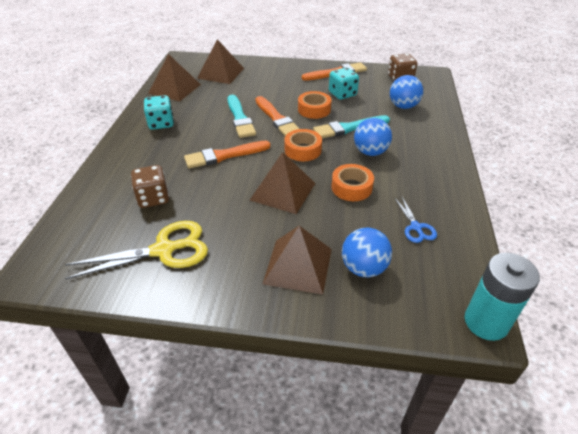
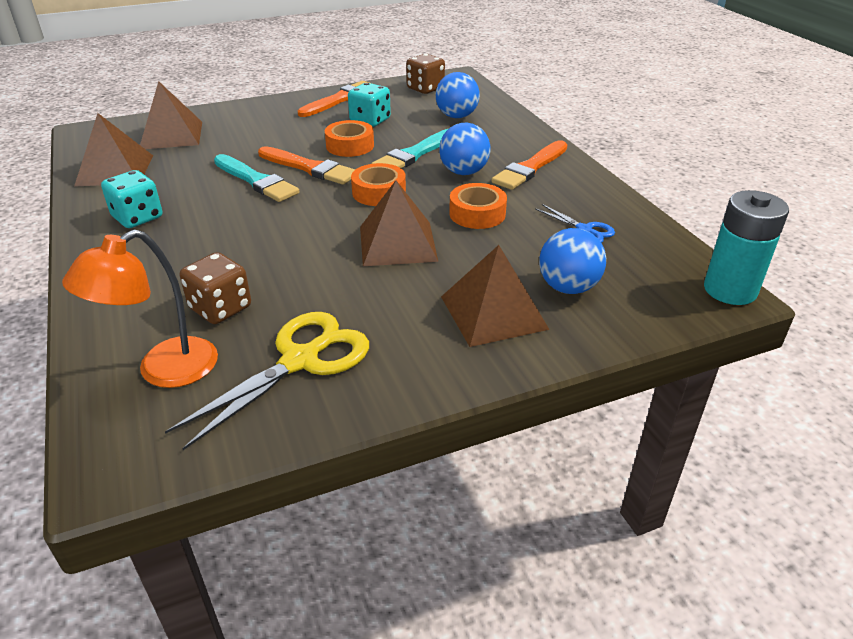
camera: 30 degrees left, 5 degrees down
(97, 226) = (164, 371): none -> orange lamp
(224, 155) = (277, 228): orange brush -> orange brush (530, 168)

